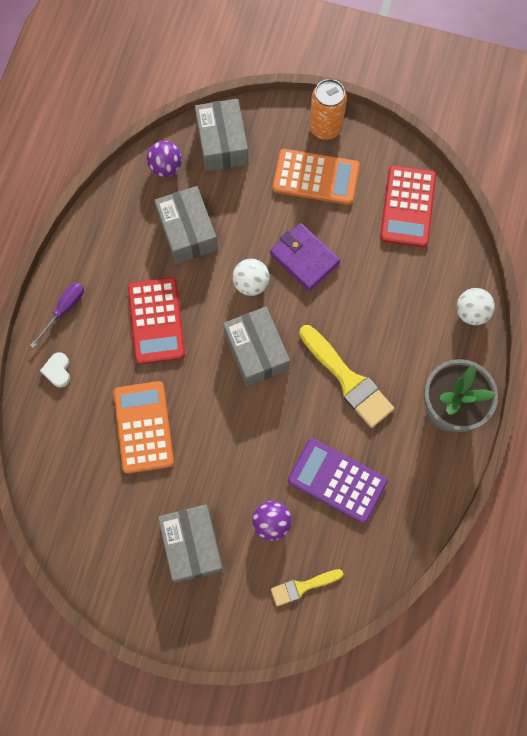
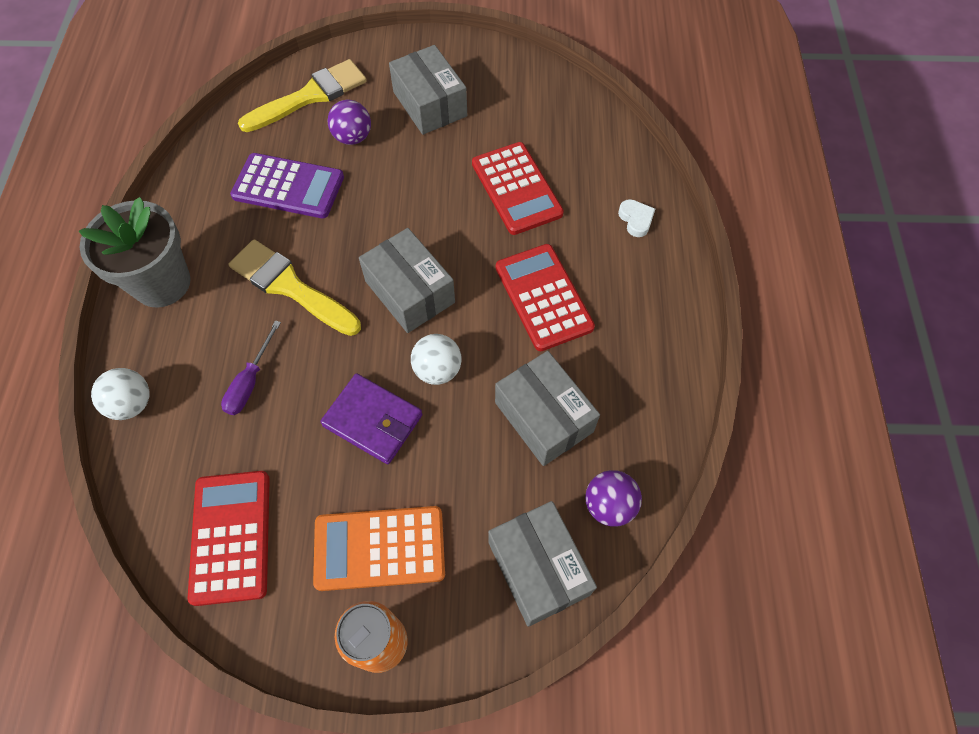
camera: 165 degrees right, 10 degrees down
(64, 310) = (660, 283): purple screwdriver -> purple screwdriver (250, 382)
(143, 427) = (516, 189): orange calculator -> red calculator
(302, 587) = (310, 96): yellow brush -> yellow brush, size x1.77

